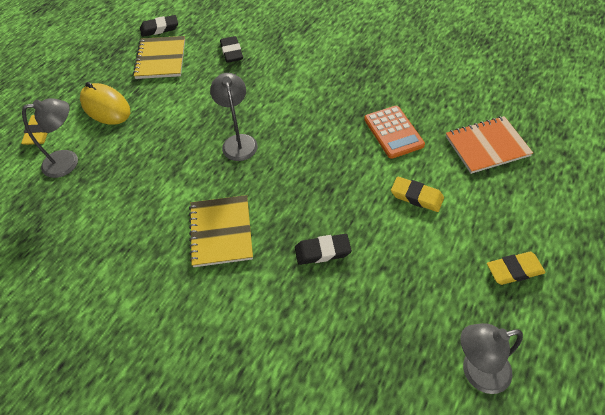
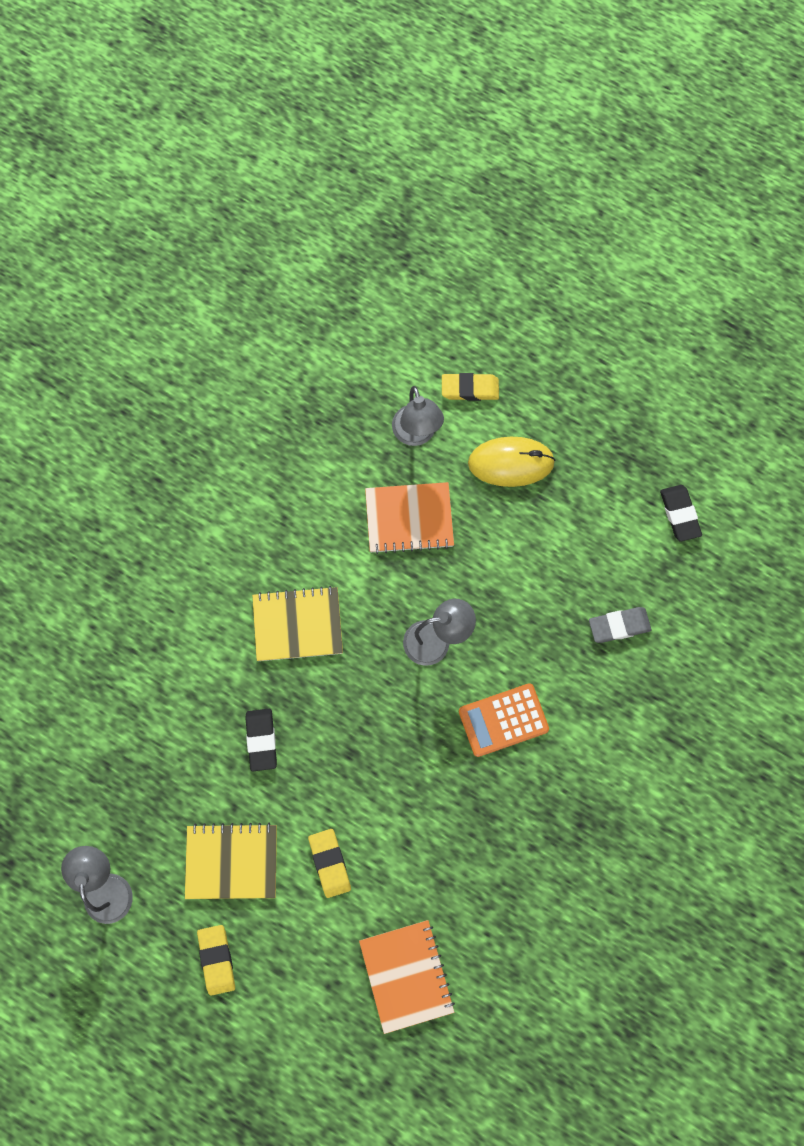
camera: 90 degrees right, 20 degrees up
(106, 107) = (511, 463): yellow mouse -> yellow mouse turned 45 degrees clockwise
(138, 162) = (409, 518): none -> orange notebook
(161, 59) = (607, 524): yellow notebook -> yellow notebook (232, 861)
(231, 52) = (619, 626): black eraser -> grey eraser
(393, 132) = (440, 849): orange calculator -> orange calculator (503, 720)
(416, 196) = (330, 863): yellow eraser -> yellow eraser turned 45 degrees counterclockwise

